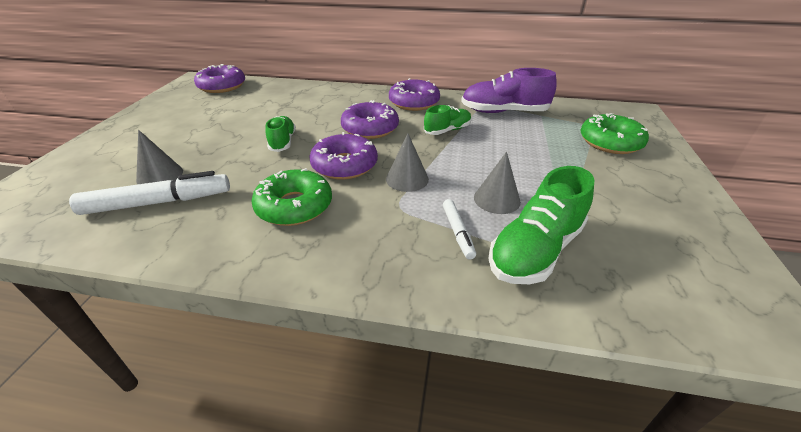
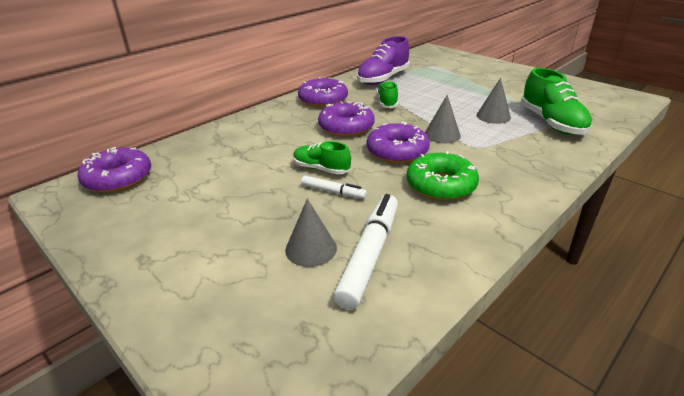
camera: 55 degrees left, 5 degrees down
(458, 232) = (520, 137): white marker -> white marker (333, 192)
(610, 142) = (459, 68): green donut -> none

